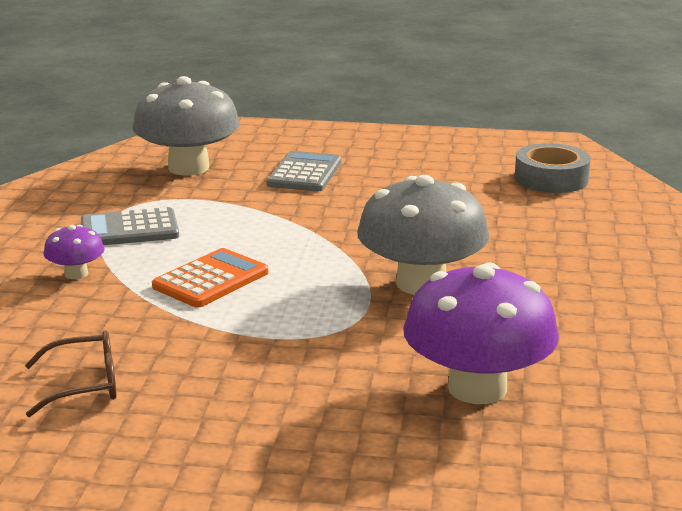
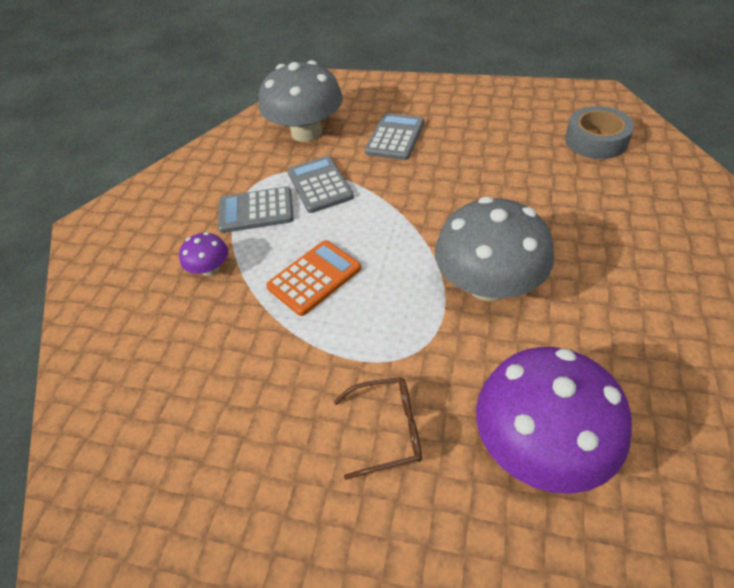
camera: 10 degrees right, 25 degrees up
(84, 385) = (200, 426): brown glasses -> brown glasses (387, 430)
(210, 210) = (320, 185): none -> grey calculator

